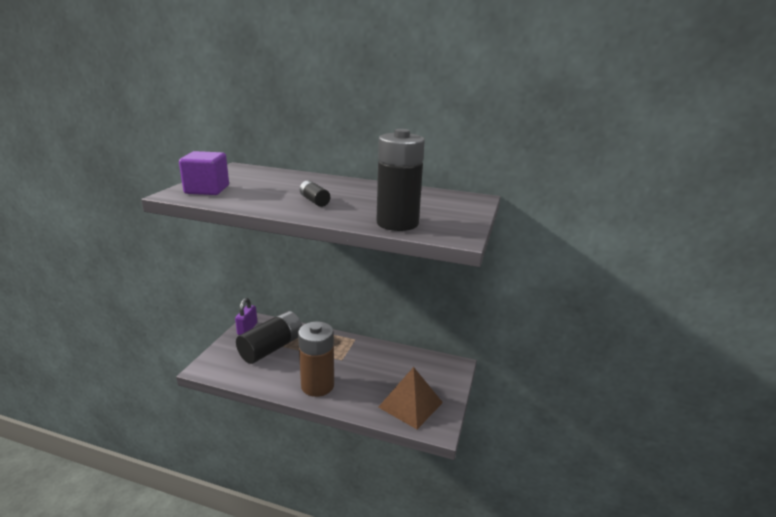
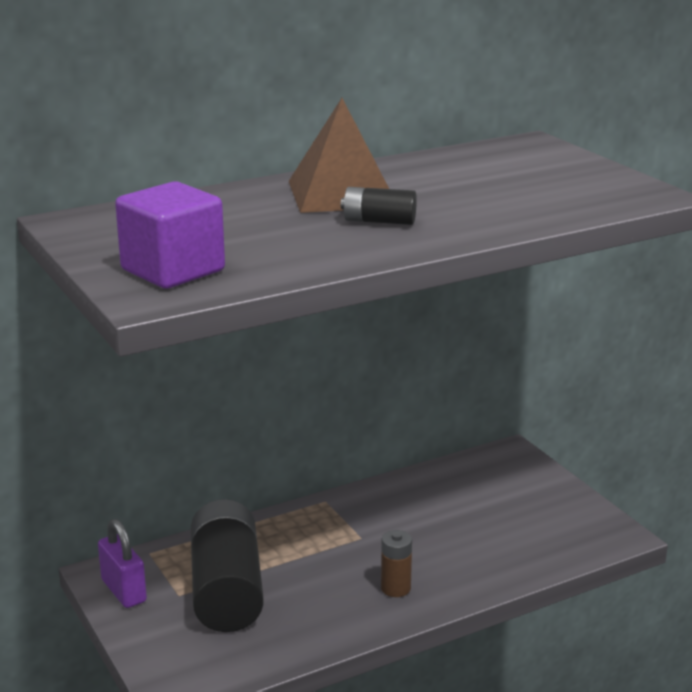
camera: 45 degrees left, 0 degrees up
(317, 385) = (395, 588): brown battery -> brown battery, size x0.45
(397, 223) = (557, 206): black battery -> none
(410, 404) = (543, 531): brown pyramid -> brown pyramid (341, 193)

